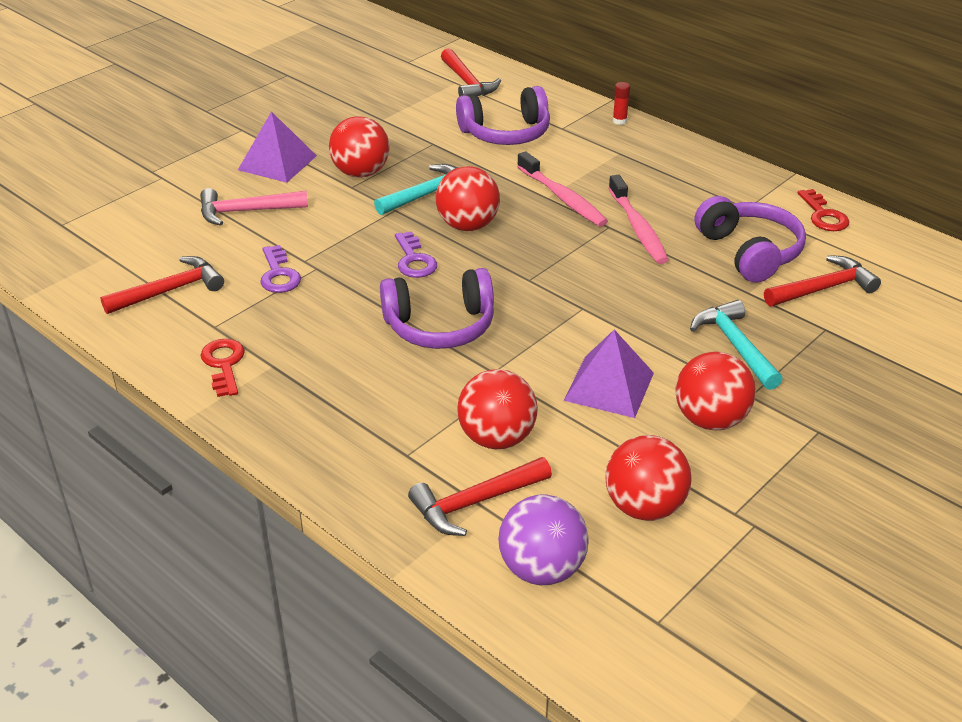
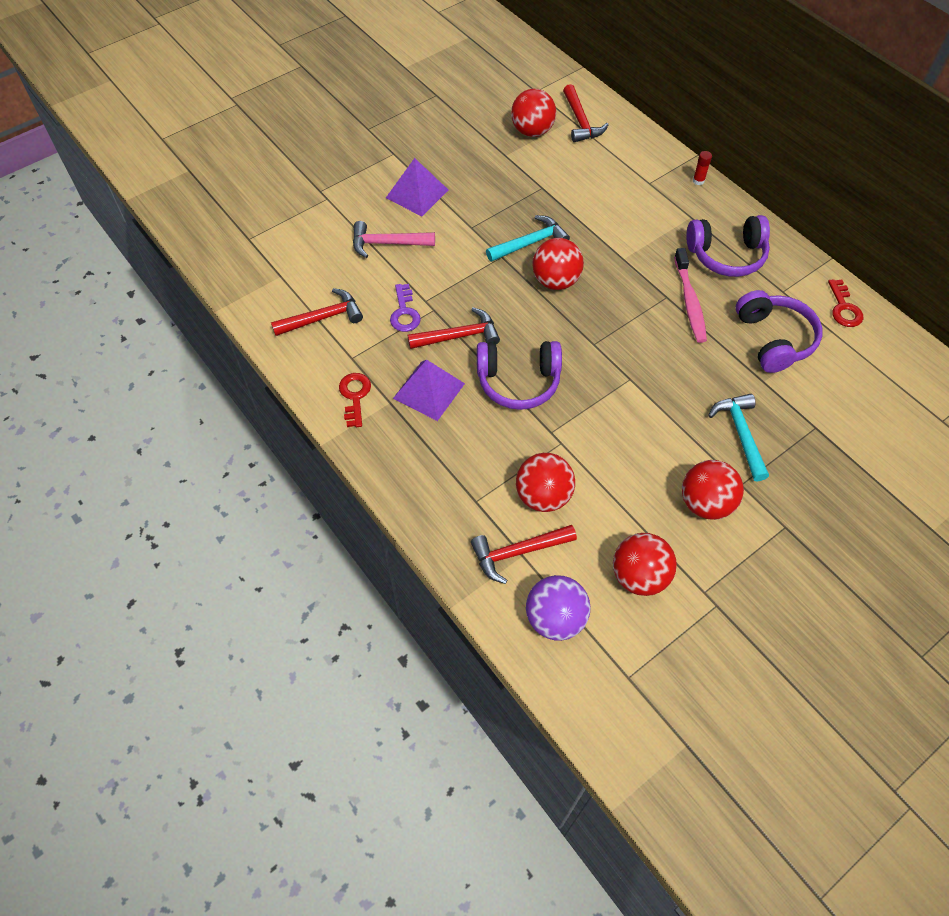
camera: 10 degrees right, 20 degrees up
(361, 173) = (480, 213): red ball -> red ball (532, 131)
(414, 260) = (509, 312): purple key -> none
(506, 133) = (602, 183): purple headphones -> purple headphones (726, 255)
(562, 197) = (635, 261): pink toothbrush -> none
(609, 386) = (635, 459): purple pyramid -> purple pyramid (429, 390)
(823, 288) = (824, 386): red hammer -> red hammer (459, 336)

